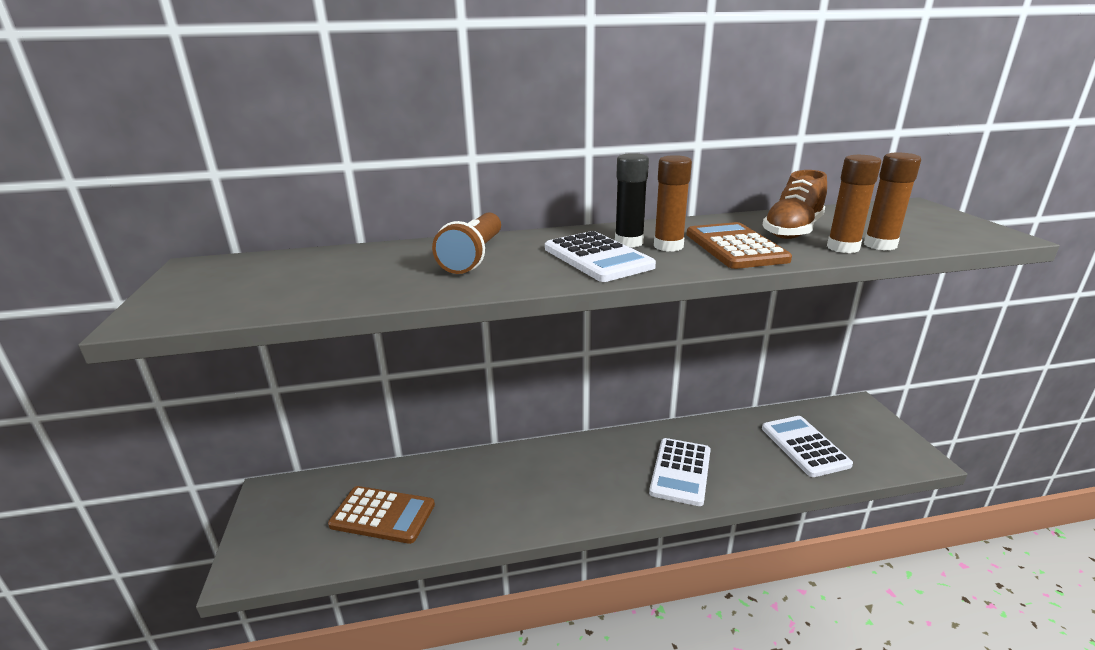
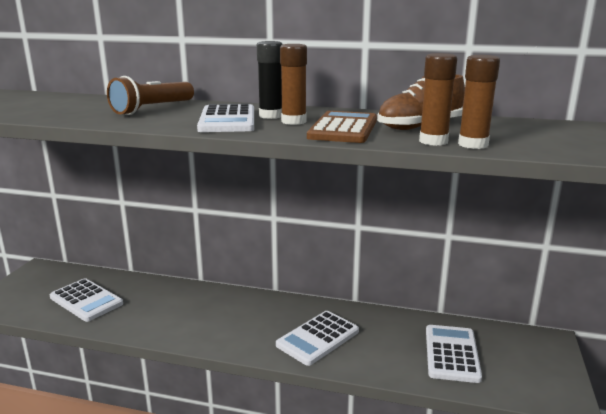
camera: 25 degrees right, 5 degrees down
(383, 515) = (86, 300): brown calculator -> white calculator

